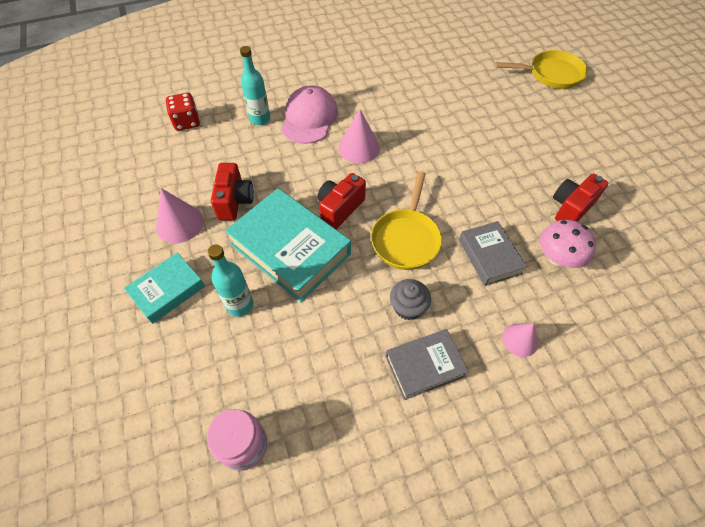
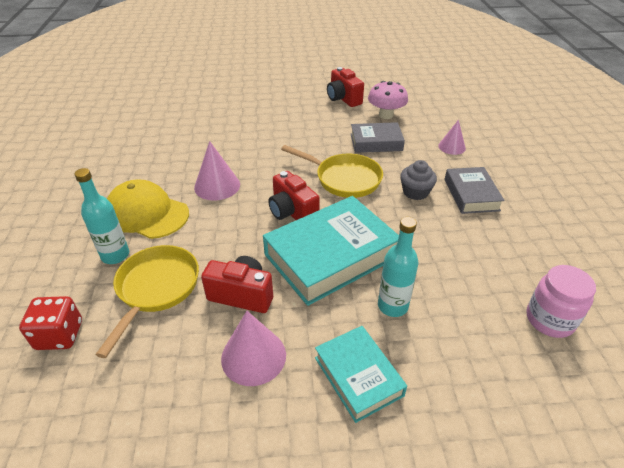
camera: 75 degrees left, 15 degrees down
(309, 118) = (147, 213): pink cap -> yellow cap
(551, 74) = (201, 71): yellow pan -> yellow pan (156, 289)

